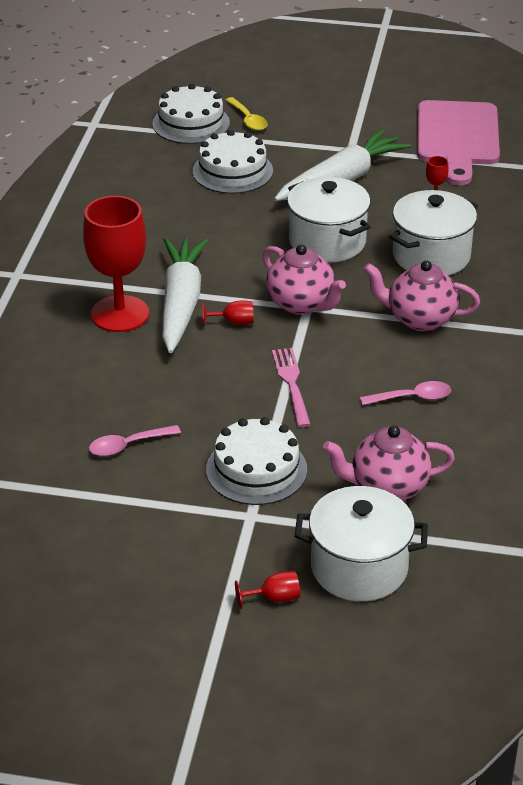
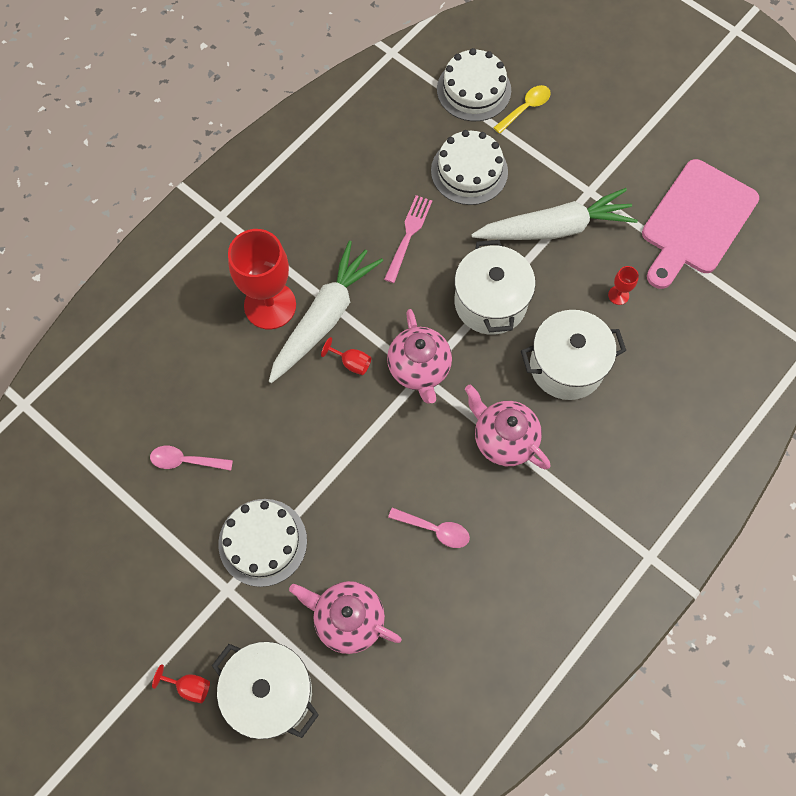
camera: 30 degrees right, 30 degrees up
(248, 120) = (525, 108): yellow spoon -> yellow spoon turned 135 degrees counterclockwise
(291, 384) = (350, 460): pink fork -> pink fork (408, 235)

